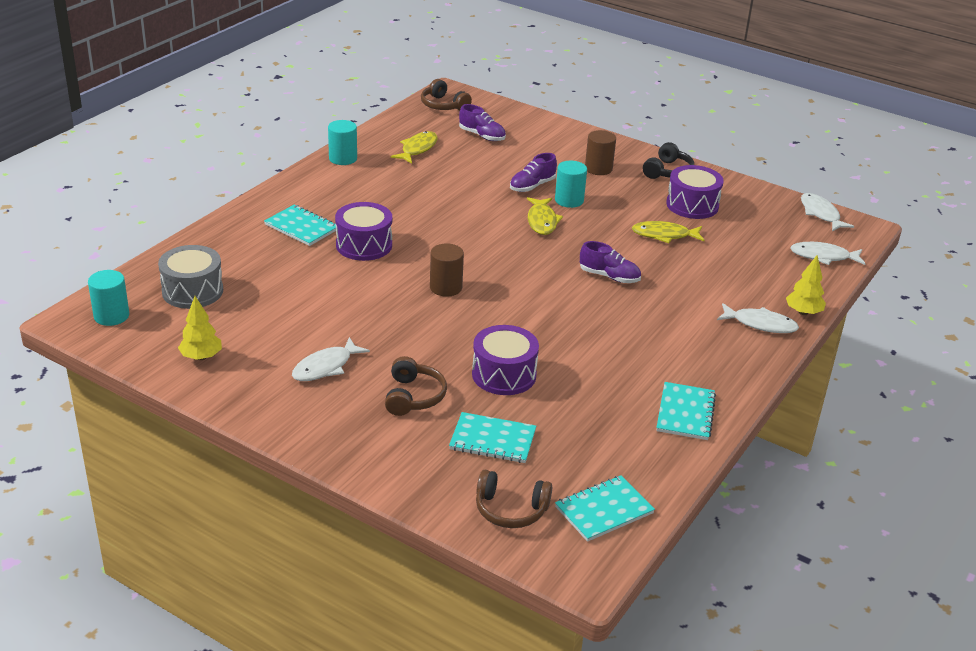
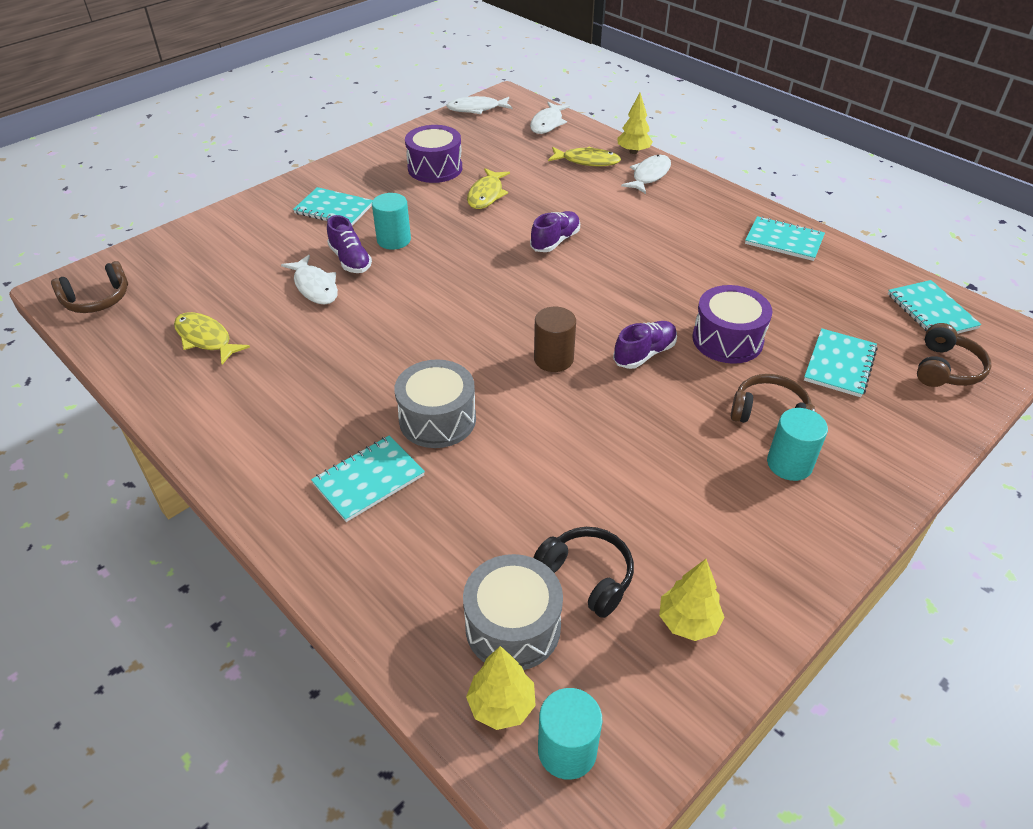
camera: 75 degrees left, 10 degrees up
(139, 292) = (501, 705): none -> yellow tree
(325, 367) = (713, 485): white fish -> white fish (315, 287)
(343, 158) = (190, 416): turquoise cylinder -> turquoise cylinder (789, 464)
(364, 245) = (437, 419): purple drum -> grey drum
(482, 136) = (205, 279): purple shoe -> purple shoe (644, 354)
(542, 221) = (431, 266): yellow fish -> yellow fish (587, 161)
(598, 169) = (334, 209): brown cylinder -> turquoise notebook
(668, 171) = (362, 169): black headphones -> black headphones (587, 576)

